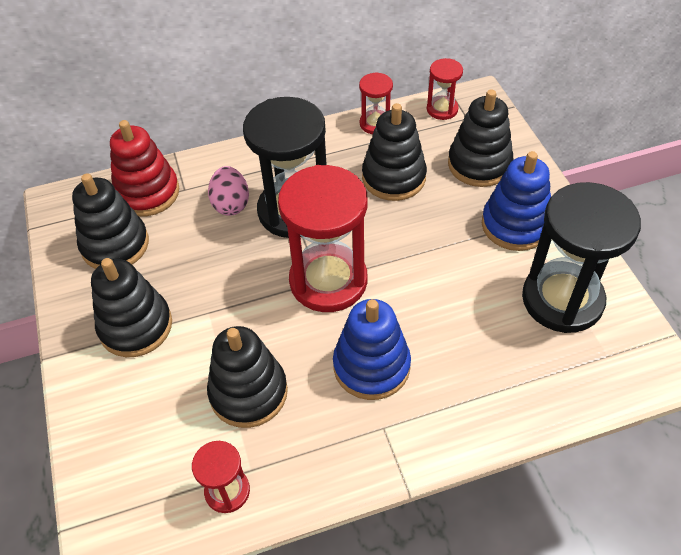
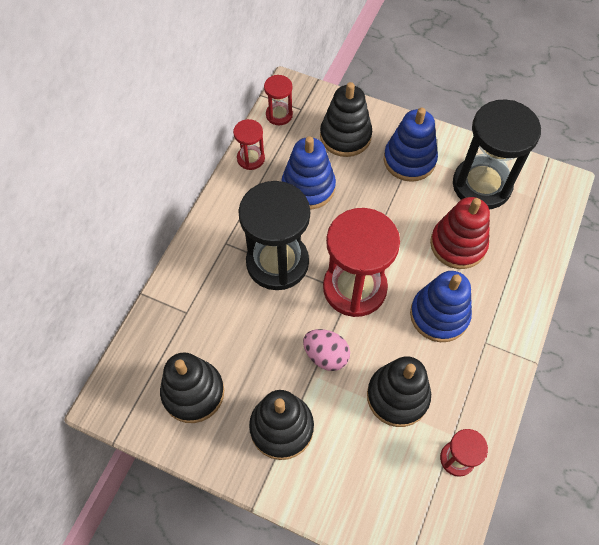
camera: 50 degrees left, 10 degrees up
(147, 193) = (164, 338): red stacking toy -> red stacking toy (458, 244)
(231, 204) = (232, 294): pink egg -> pink egg (326, 355)
(393, 177) = (308, 187): black stacking toy -> blue stacking toy

